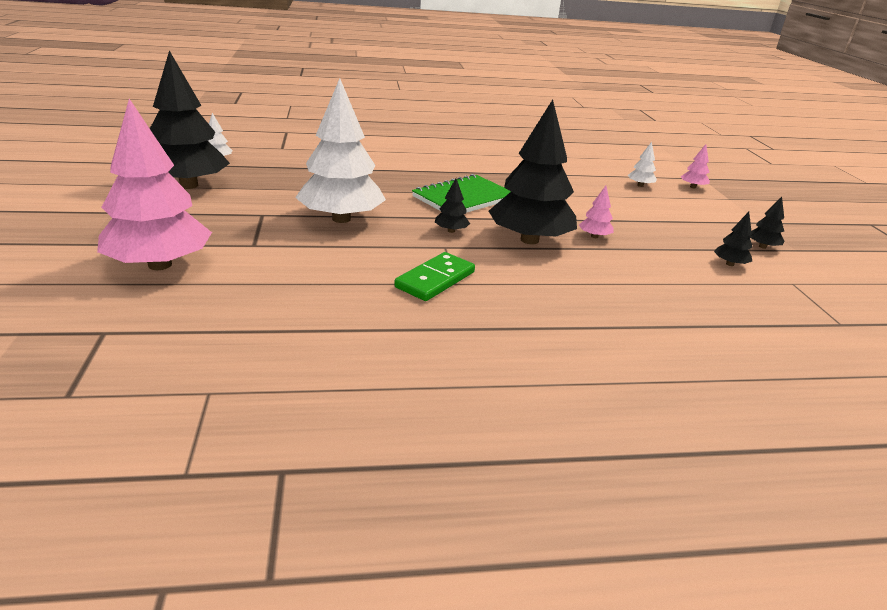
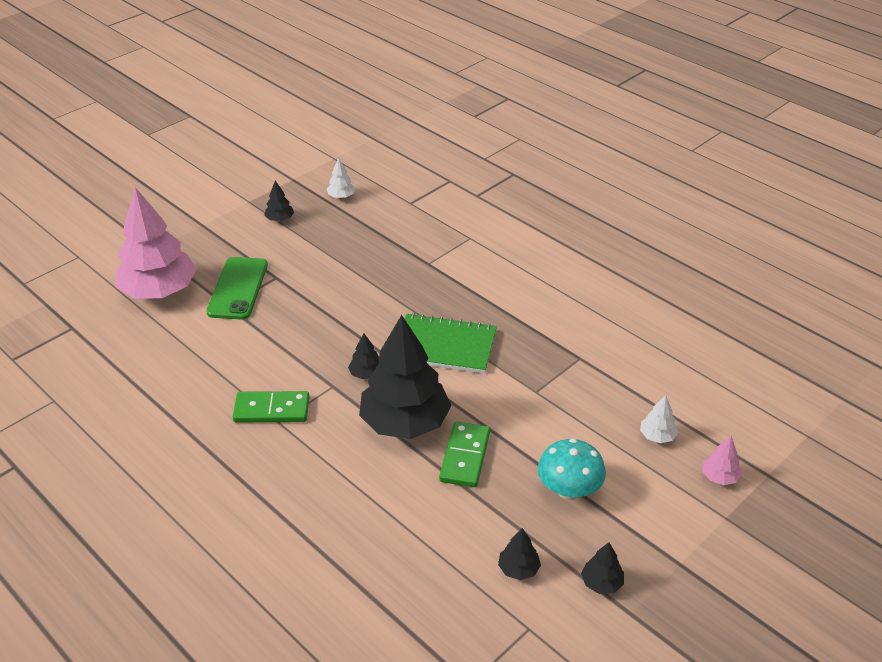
camera: 55 degrees right, 10 degrees up
(189, 185) = (280, 219): black tree -> black tree, size x0.41
(241, 232) = (238, 288): none -> green phone
(341, 219) = (315, 313): white tree -> none
(594, 236) = (465, 457): pink tree -> green domino
(665, 222) = (569, 490): none -> turquoise mushroom

